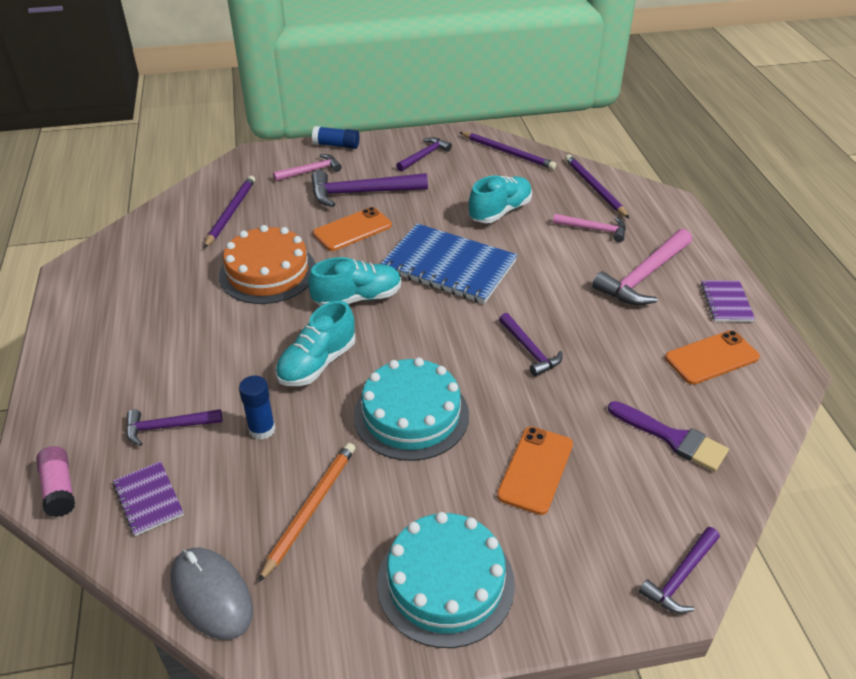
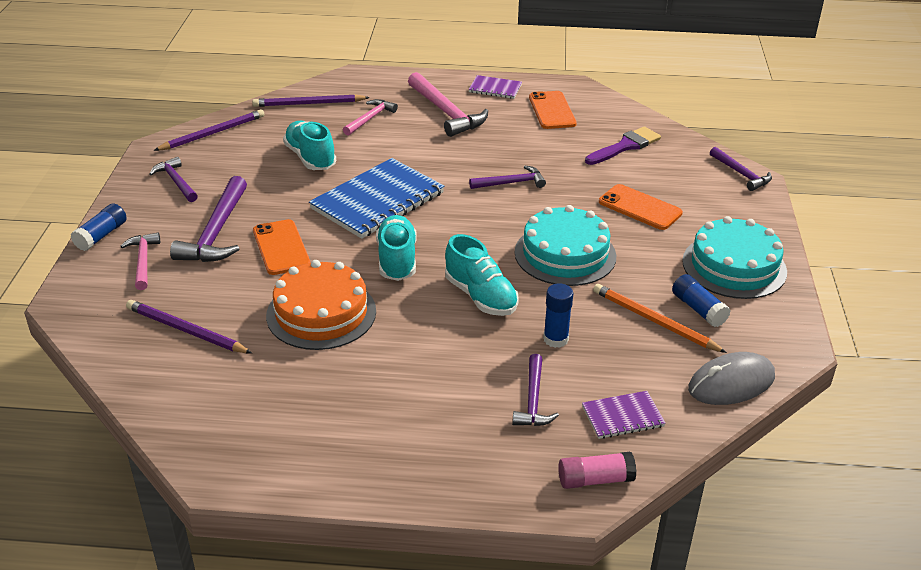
camera: 75 degrees left, 5 degrees down
(343, 550) = (698, 309): none -> blue glue stick

